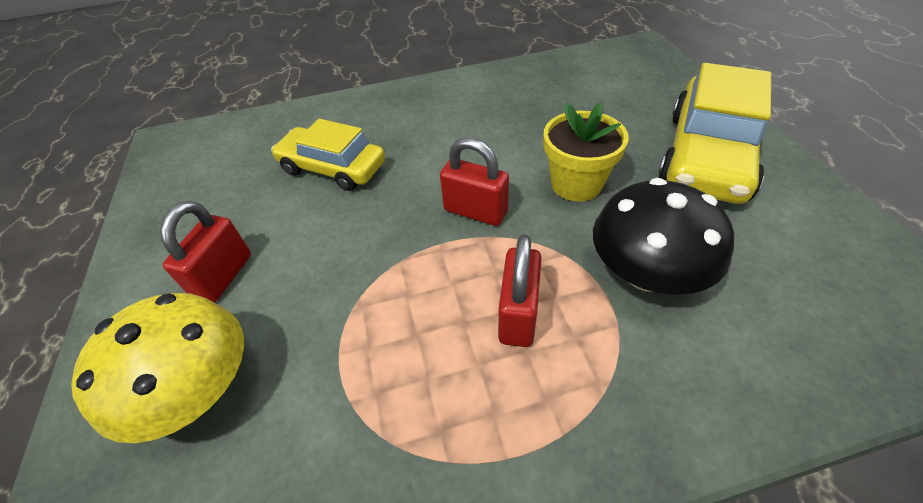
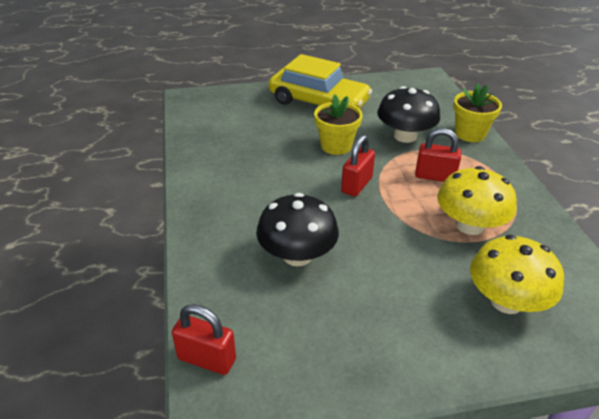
camera: 90 degrees left, 10 degrees down
(223, 276) = (416, 307): red padlock -> red padlock (206, 359)
(333, 168) = (297, 255): yellow car -> black mushroom
(378, 358) = (469, 225): none -> yellow mushroom
(713, 399) = (470, 134): none -> yellow flower pot

